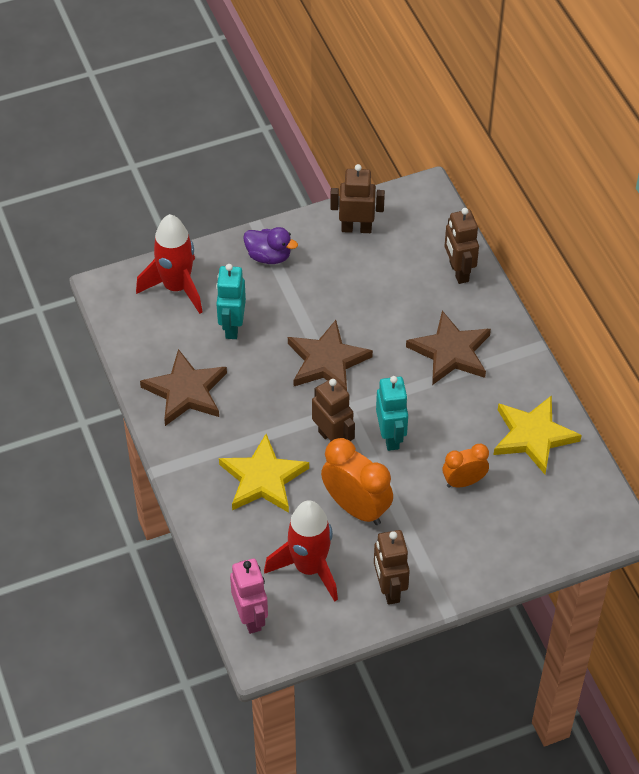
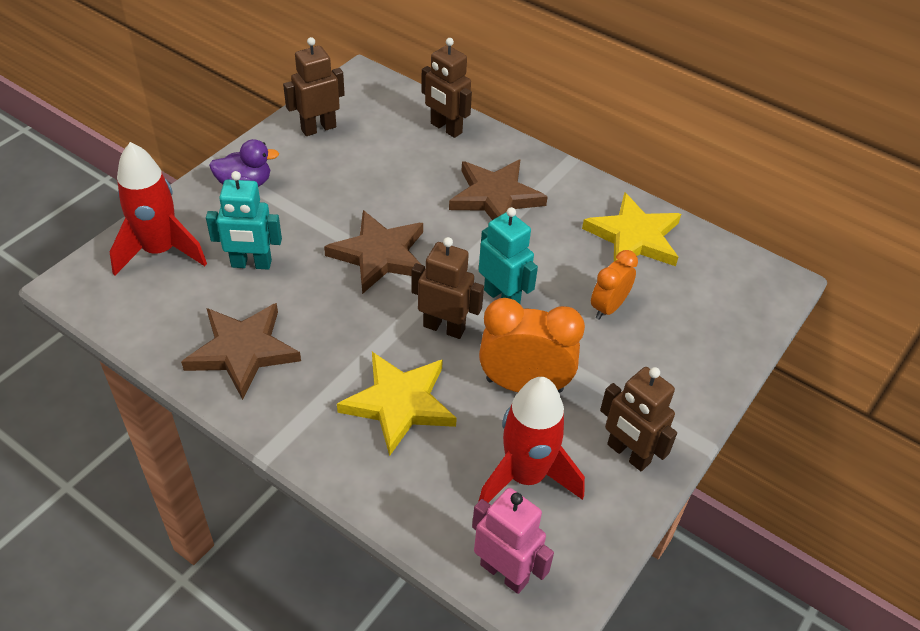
camera: 35 degrees left, 5 degrees down
(232, 327) = (251, 264): turquoise robot -> turquoise robot turned 60 degrees counterclockwise

